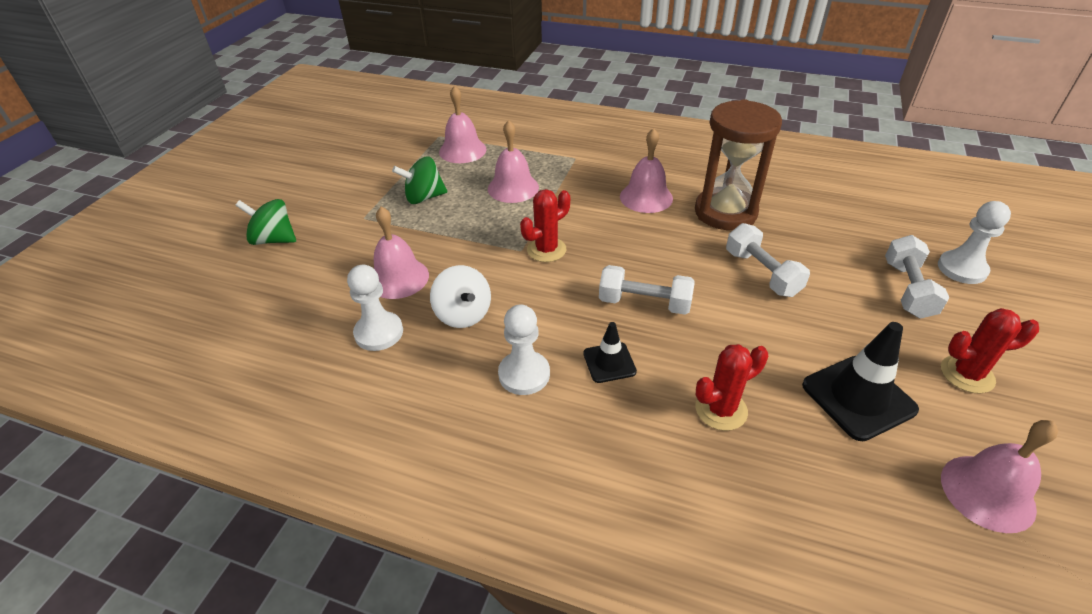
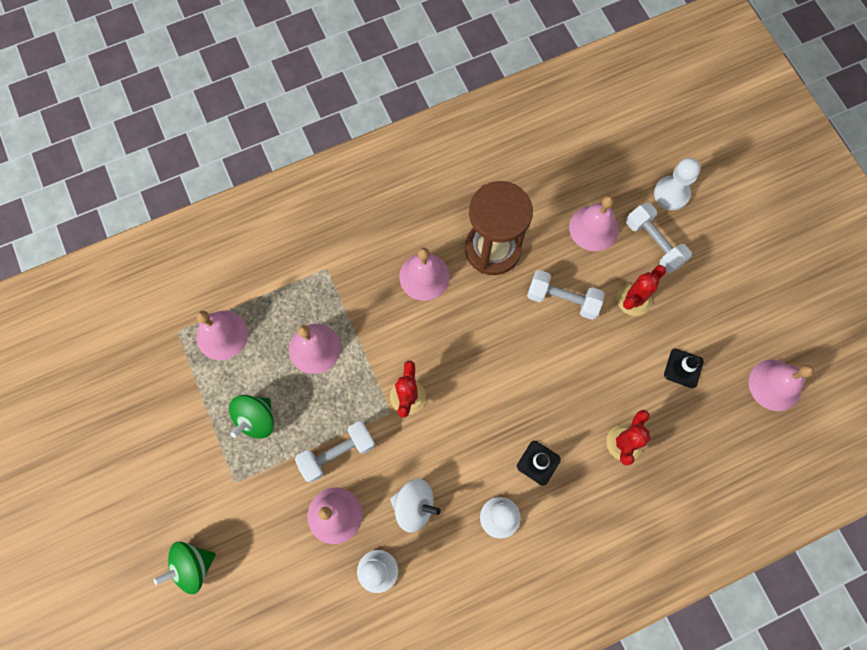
camera: 45 degrees left, 30 degrees up
(644, 303) = (515, 392): white dumbbell -> white dumbbell (337, 453)
(844, 248) = (593, 228): none -> pink bell
(858, 397) = (683, 368): black traffic cone -> black traffic cone, size x0.58
(967, 374) = (723, 299): red cactus -> red cactus (633, 299)

